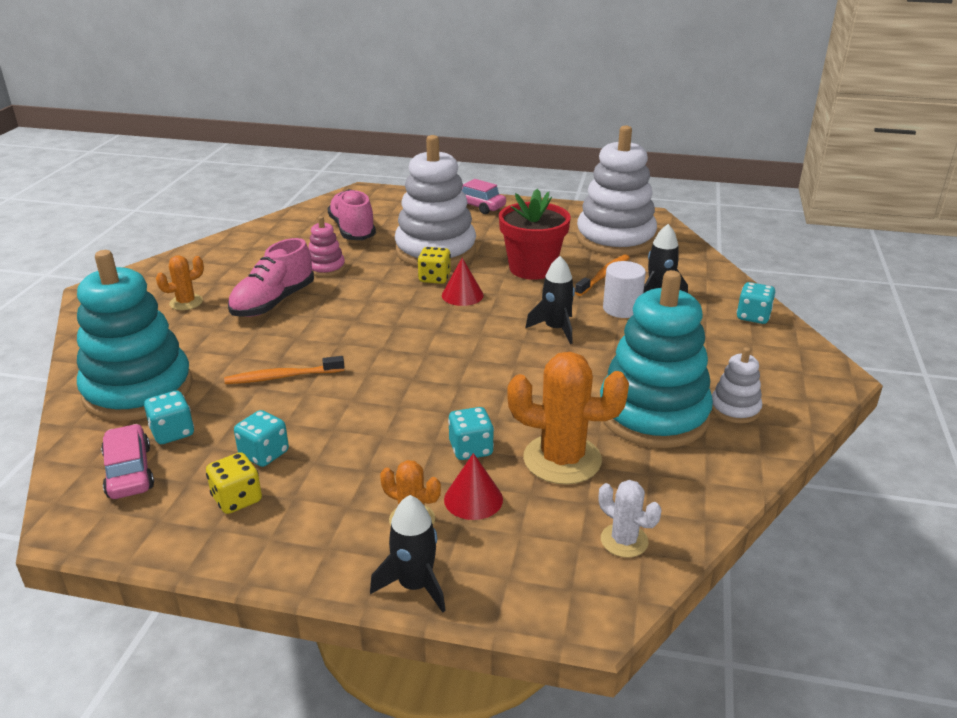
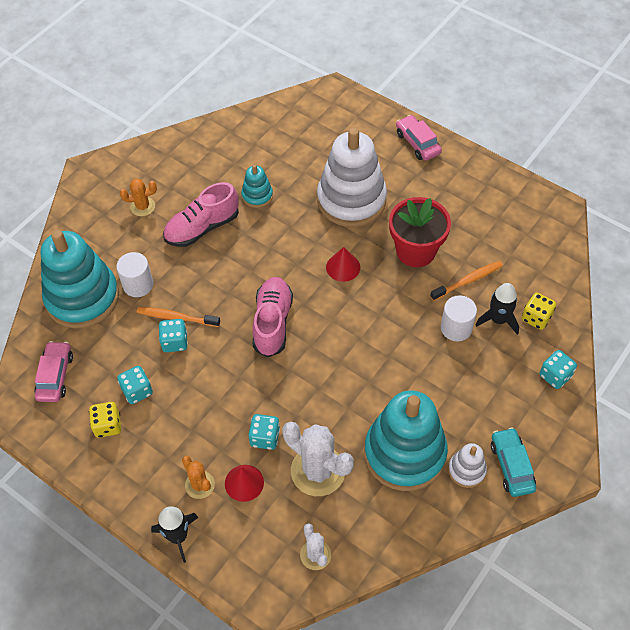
camera: 25 degrees right, 25 degrees up
(172, 433) = (90, 349): turquoise dice -> turquoise dice (175, 342)
(213, 362) = (138, 285): none -> white cylinder
(326, 268) = (257, 195): pink stacking toy -> turquoise stacking toy
(352, 230) = (299, 148): pink shoe -> pink shoe (272, 323)
(434, 278) = (332, 238): yellow dice -> yellow dice (536, 318)
(555, 329) = (390, 334): black rocket -> none
(562, 459) = (318, 471): orange cactus -> white cactus
(615, 239) = (509, 232): white stacking toy -> none
(778, 392) = (511, 466): none -> turquoise car

